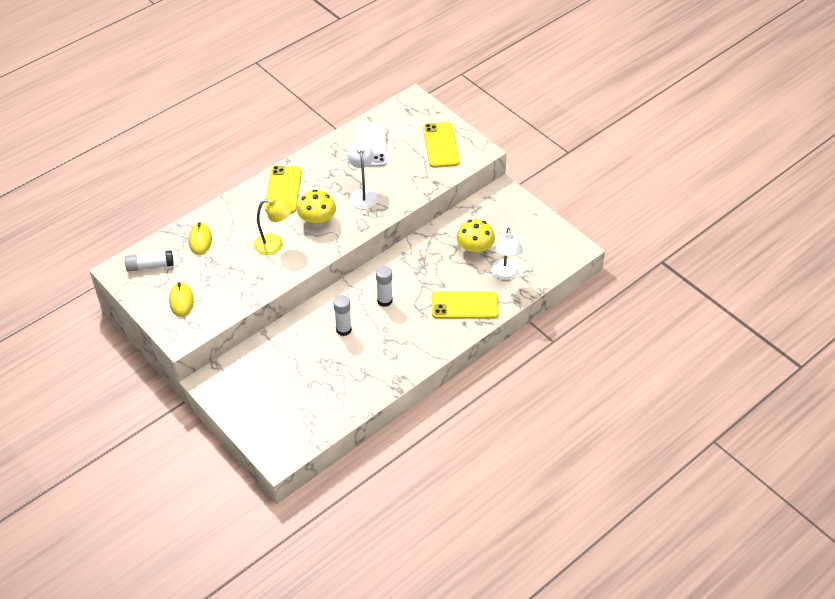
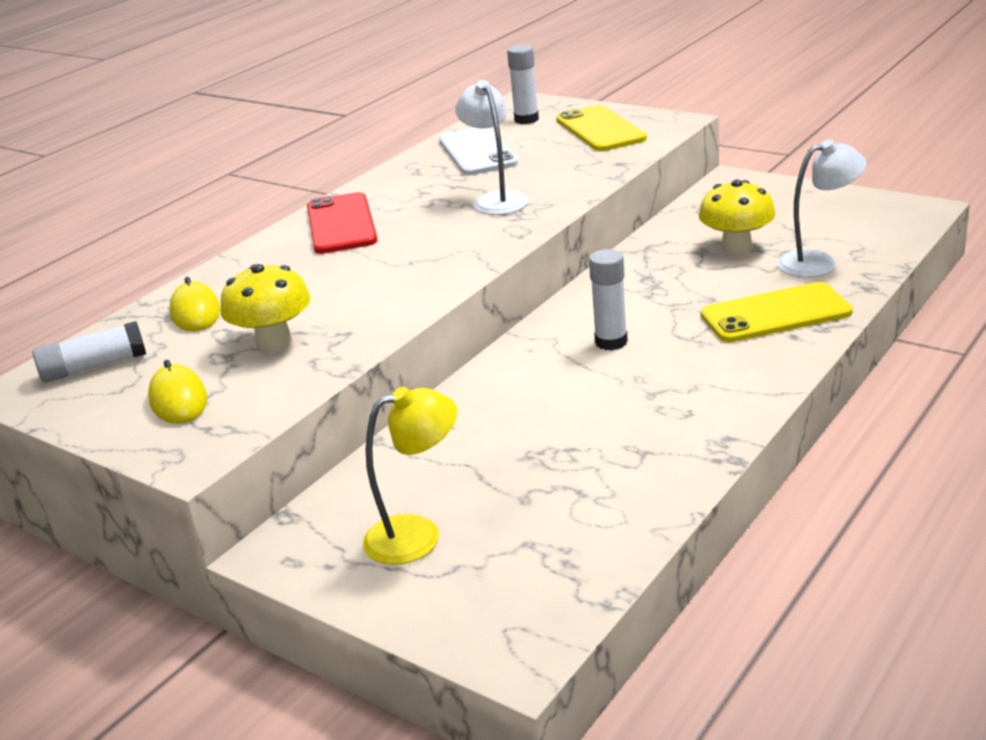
camera: 10 degrees left, 20 degrees down
(275, 244) = (355, 285): yellow lamp -> yellow lamp (418, 535)
(283, 190) = (341, 224): yellow phone -> red phone
(317, 221) = (427, 244): yellow mushroom -> yellow mushroom (274, 342)
(343, 330) = (551, 398): white glue stick -> white glue stick (526, 120)
(505, 274) = (818, 262): white lamp -> white lamp turned 90 degrees counterclockwise

